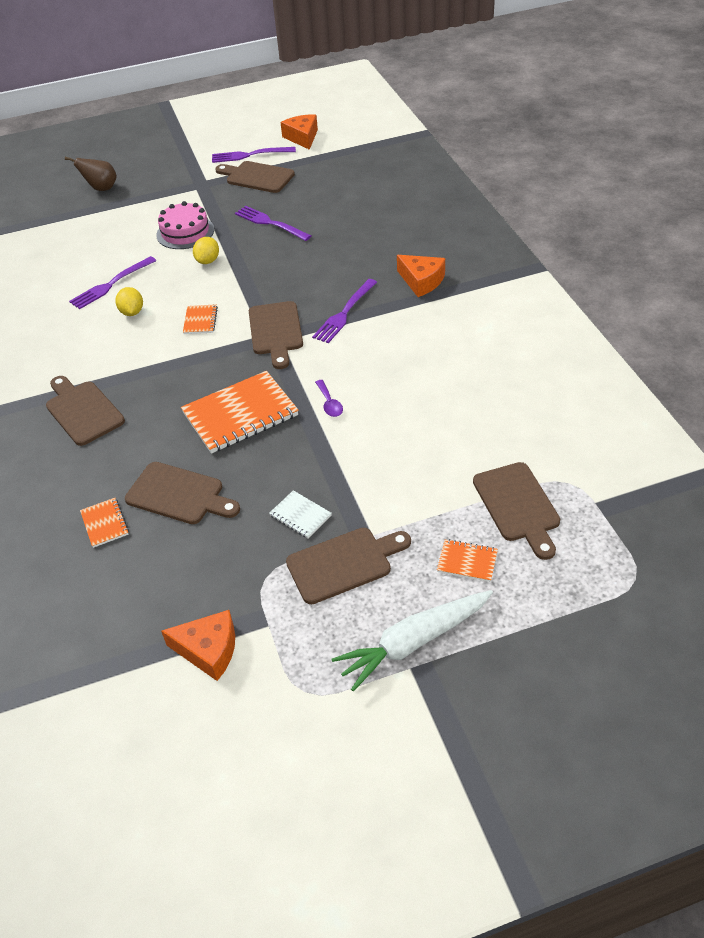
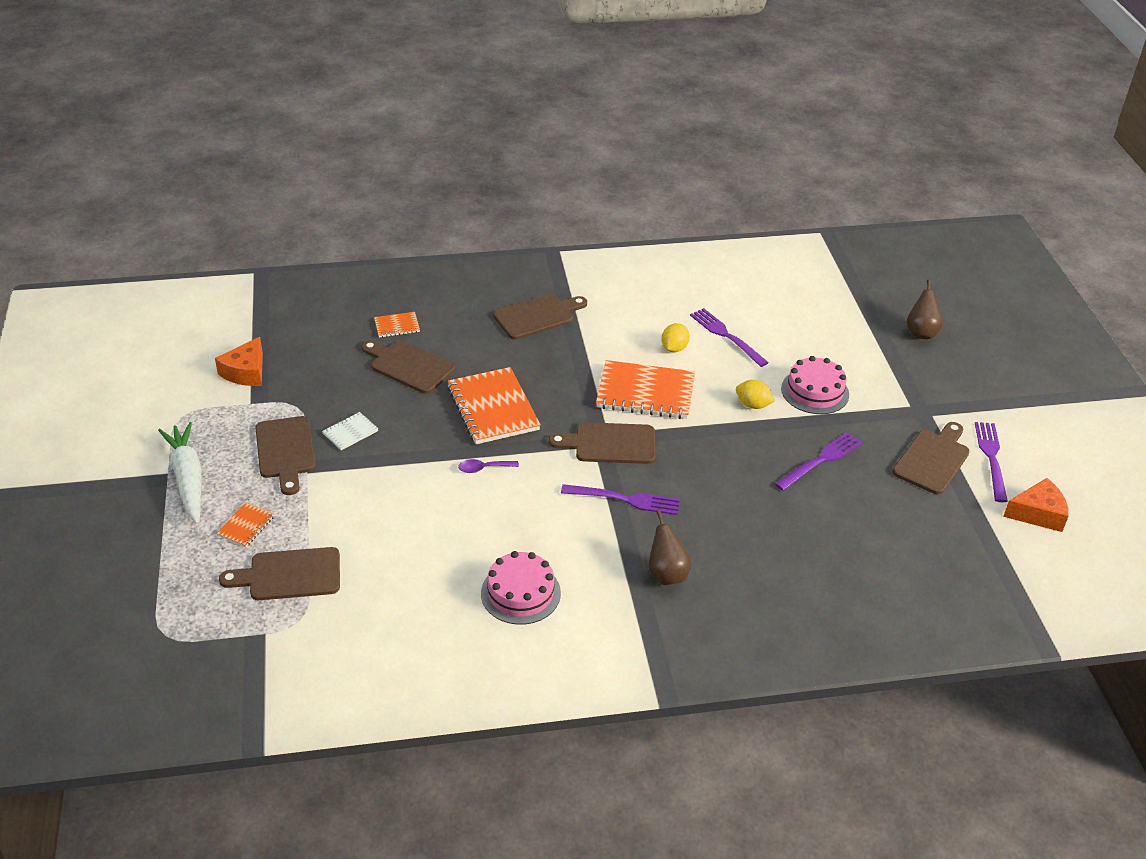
camera: 95 degrees right, 5 degrees down
(132, 312) = (674, 348): yellow lemon -> yellow lemon turned 60 degrees counterclockwise
(179, 495) = (409, 366): brown cutting board -> brown cutting board turned 90 degrees clockwise
(200, 321) = (645, 392): orange notebook -> orange notebook, size x2.10
(345, 313) = (625, 499): purple fork -> purple fork turned 150 degrees clockwise
(421, 281) = (666, 574): orange cheese -> brown pear
(474, 352) = (520, 593): none -> pink cake

